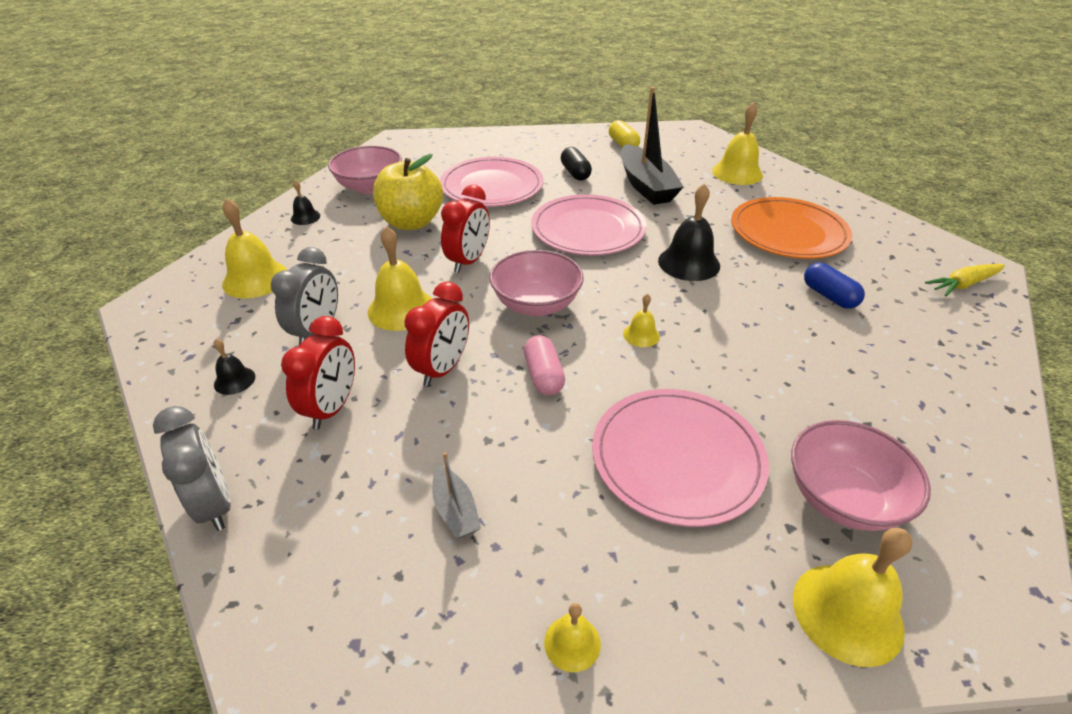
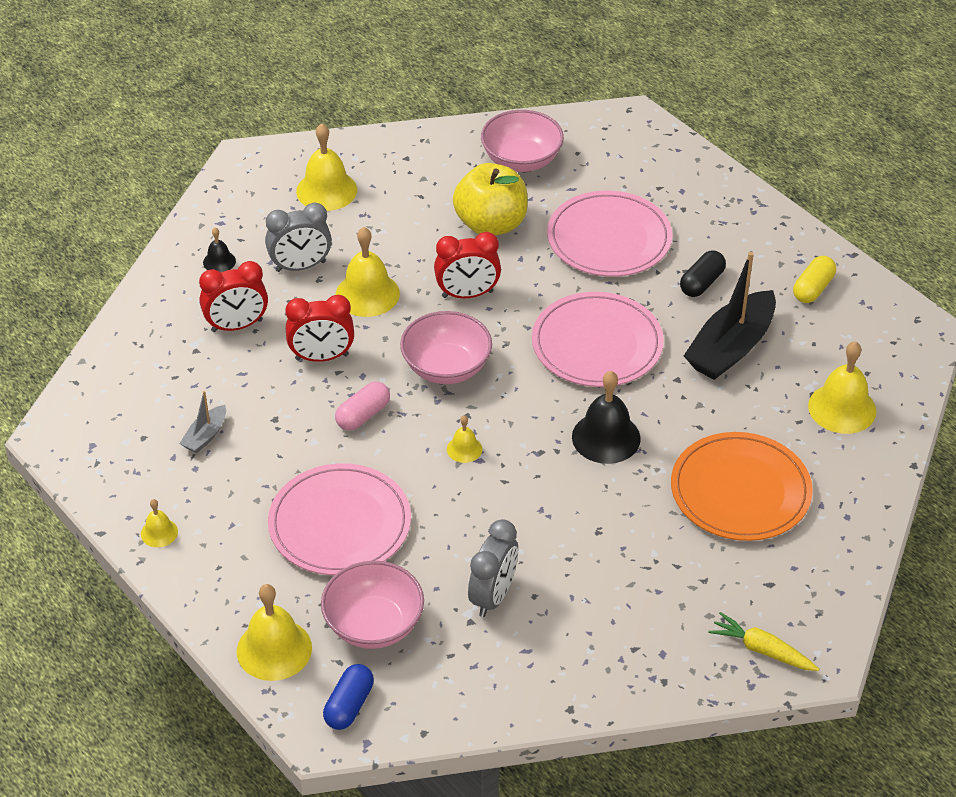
camera: 55 degrees right, 5 degrees up
(215, 504) = (124, 328): grey clock -> grey clock (493, 596)
(305, 217) = (432, 156): black bell -> none
(829, 296) = (642, 553): blue capsule -> blue capsule (349, 705)

